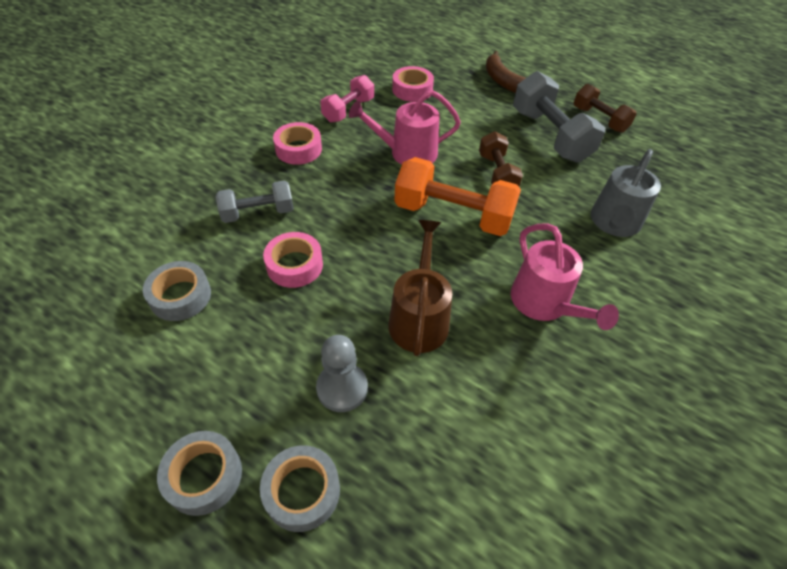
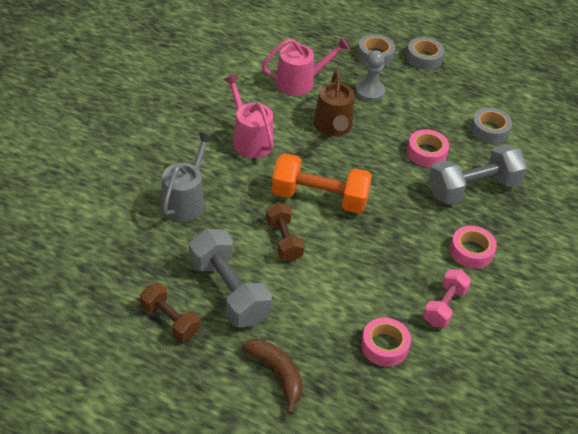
camera: 170 degrees right, 5 degrees down
(258, 213) = (473, 188): grey dumbbell -> grey dumbbell, size x1.64
(407, 153) = (370, 256): pink watering can -> pink watering can (300, 82)

